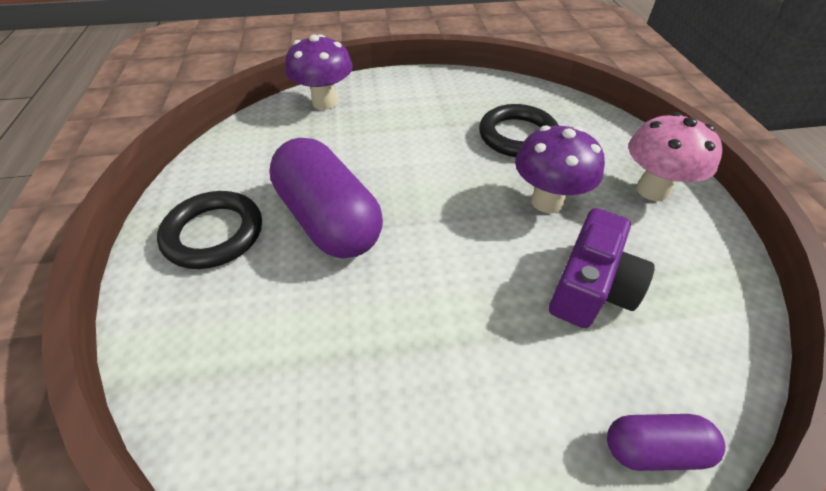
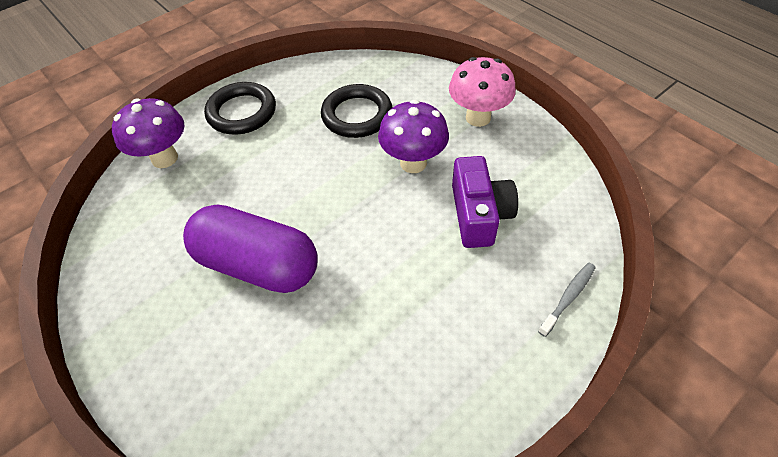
camera: 30 degrees left, 5 degrees up
(214, 234) = (167, 330): black ring -> black ring (242, 112)
(653, 449) = (568, 297): purple capsule -> grey toothbrush

